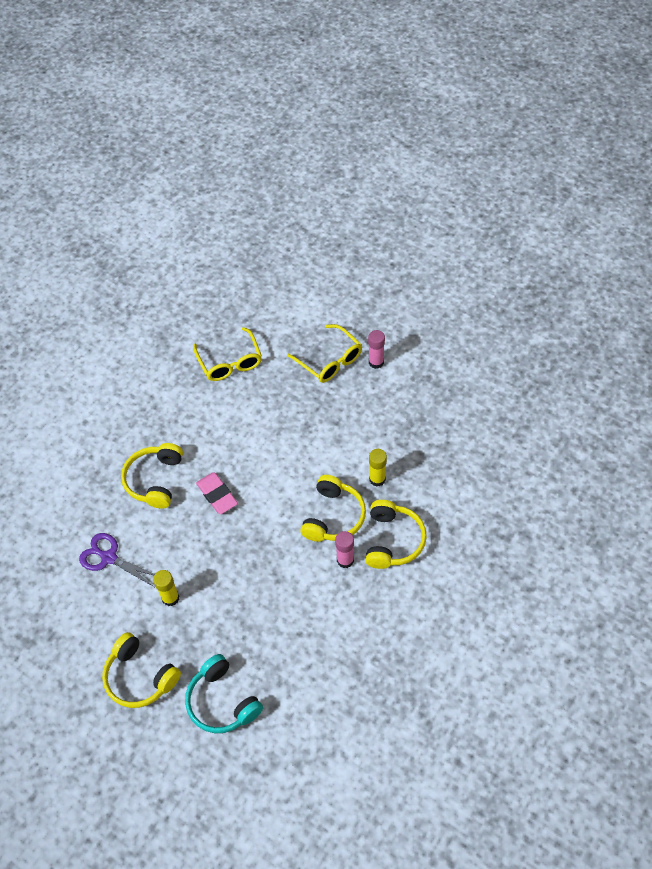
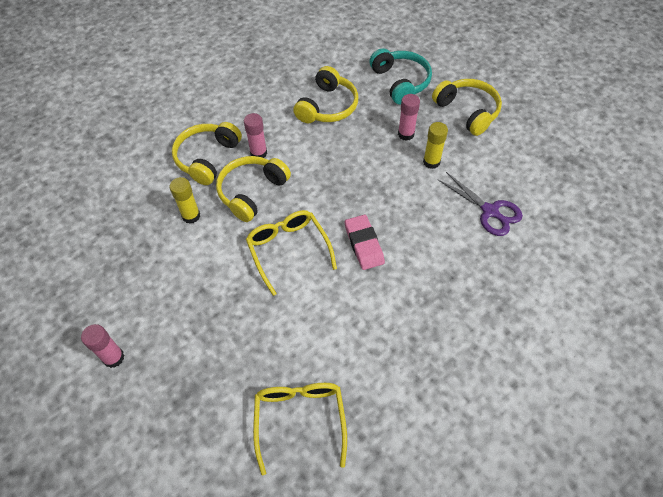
camera: 165 degrees left, 0 degrees up
(154, 480) = (431, 280): yellow headphones -> yellow headphones (328, 106)
(202, 626) = (406, 134): none -> pink glue stick
(330, 360) = (168, 379): yellow glasses -> yellow glasses (288, 250)

